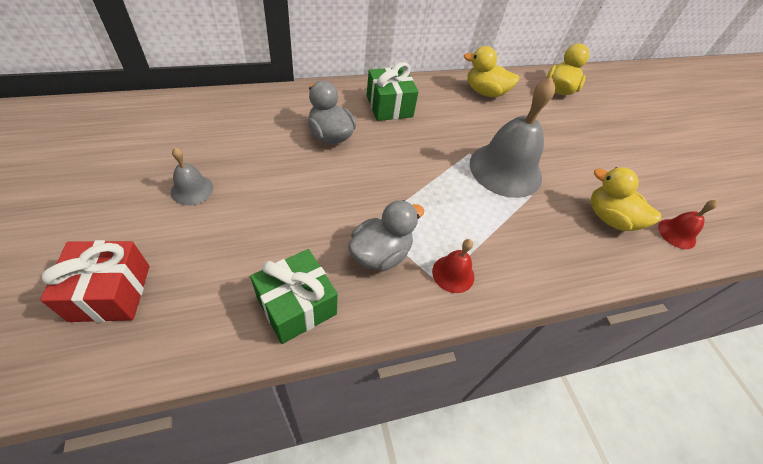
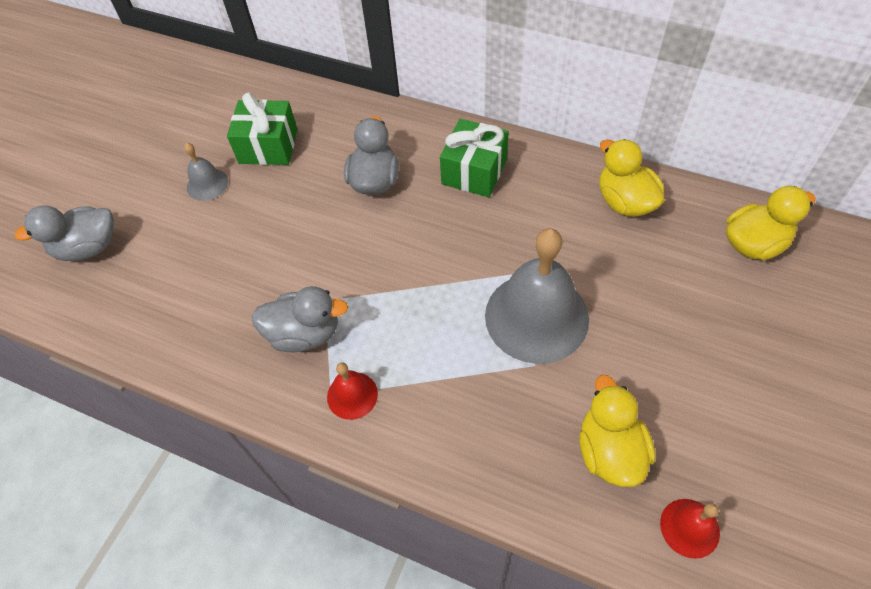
camera: 50 degrees right, 5 degrees up
(111, 292) = (88, 248): red gift -> grey duck
(297, 306) = (195, 338): green gift -> green gift (268, 146)

